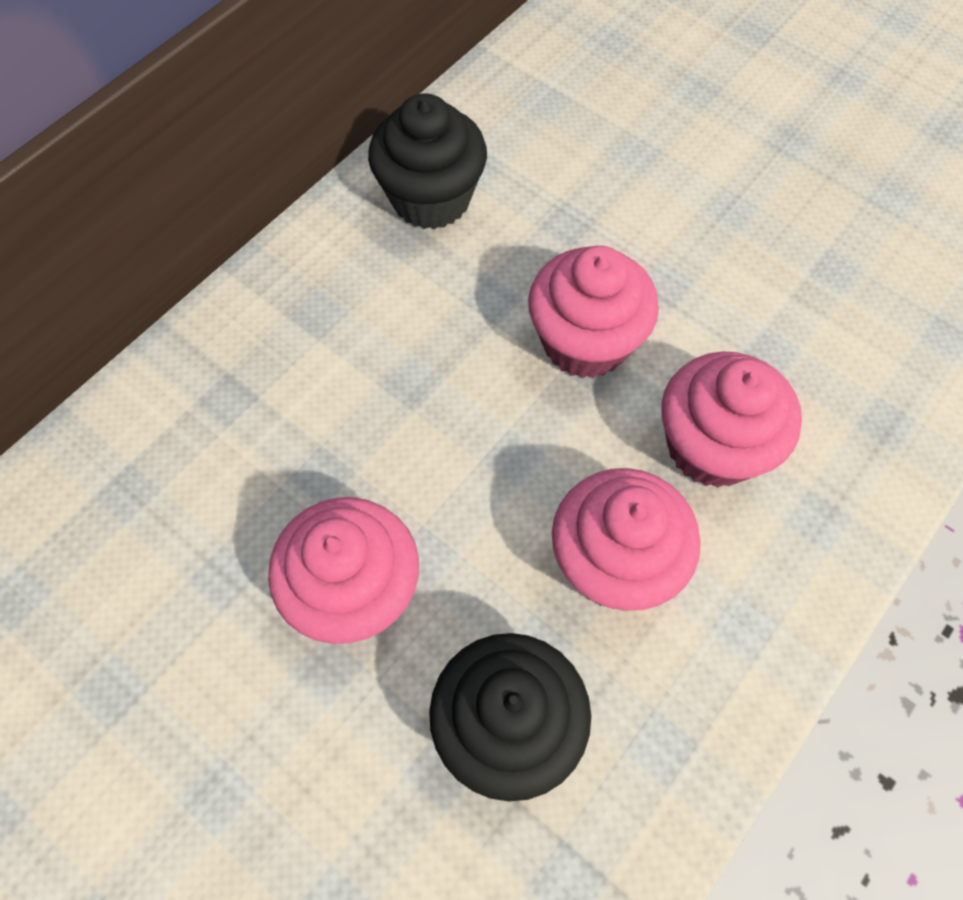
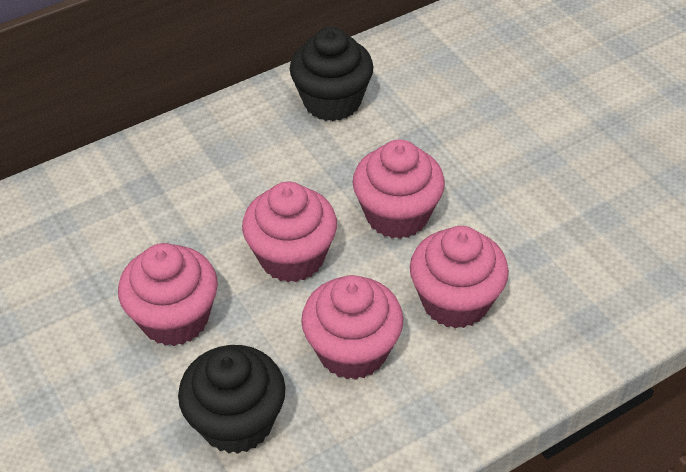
camera: 20 degrees right, 15 degrees down
(475, 445) = (292, 257): none -> pink cupcake

